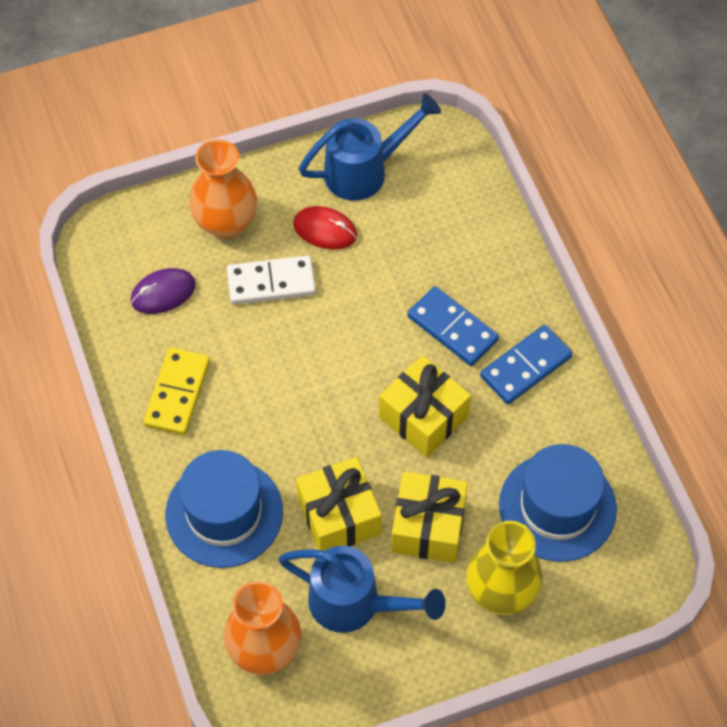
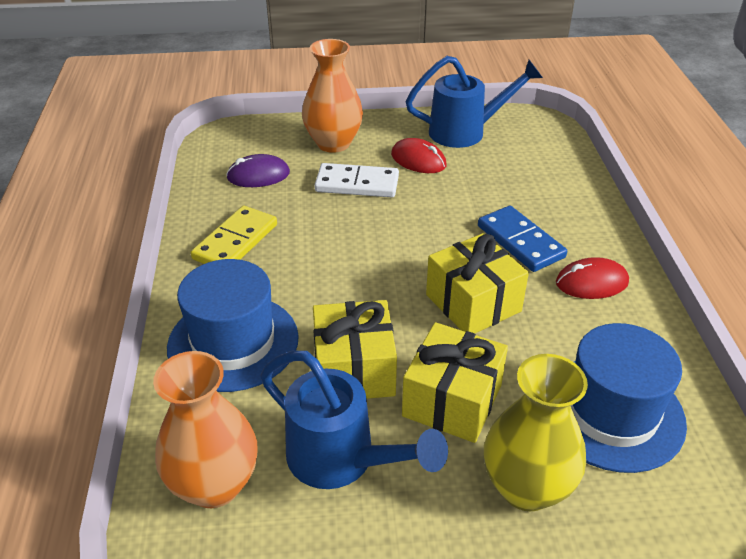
camera: 15 degrees right, 20 degrees down
(525, 366) = (591, 282): blue domino -> red mouse

